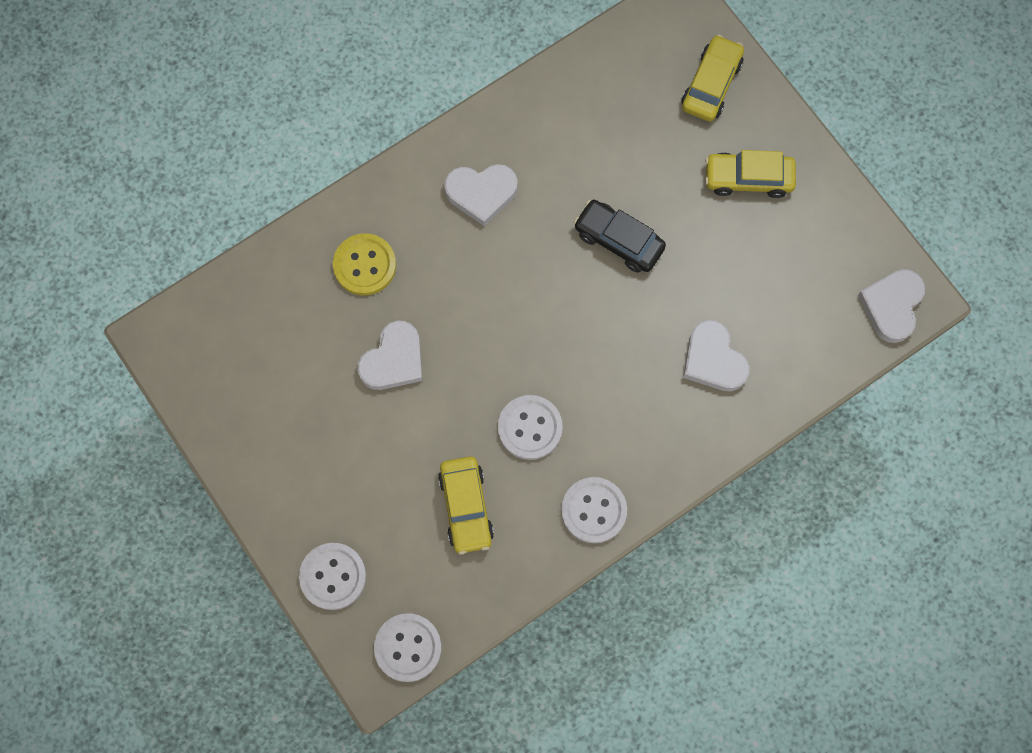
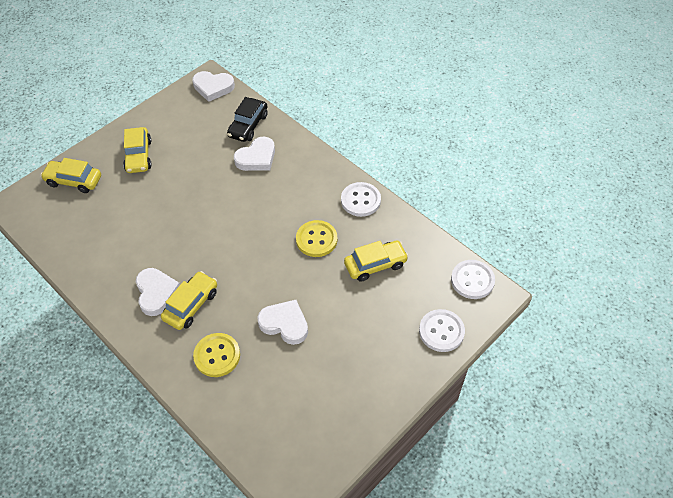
camera: 100 degrees left, 20 degrees down
(451, 238) = (191, 305): none -> yellow car
(530, 428) = (316, 239): white button -> yellow button
(618, 240) = (184, 213): black car -> black car (248, 125)

